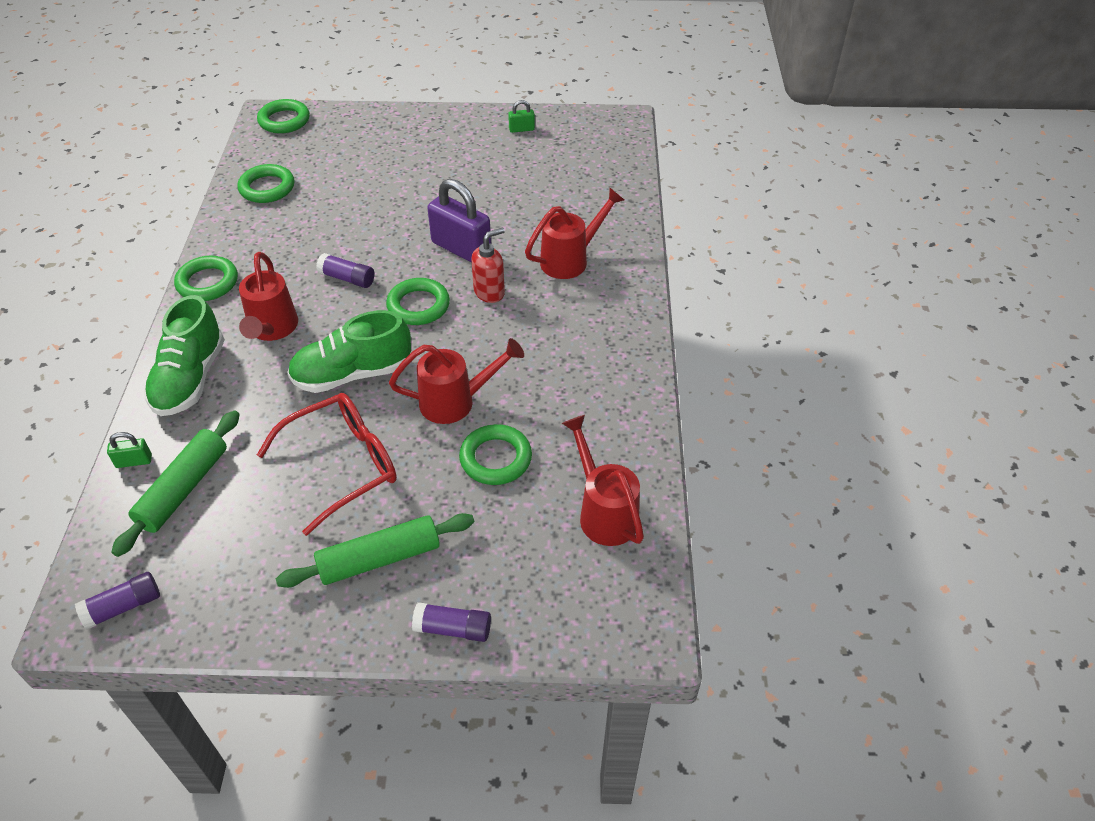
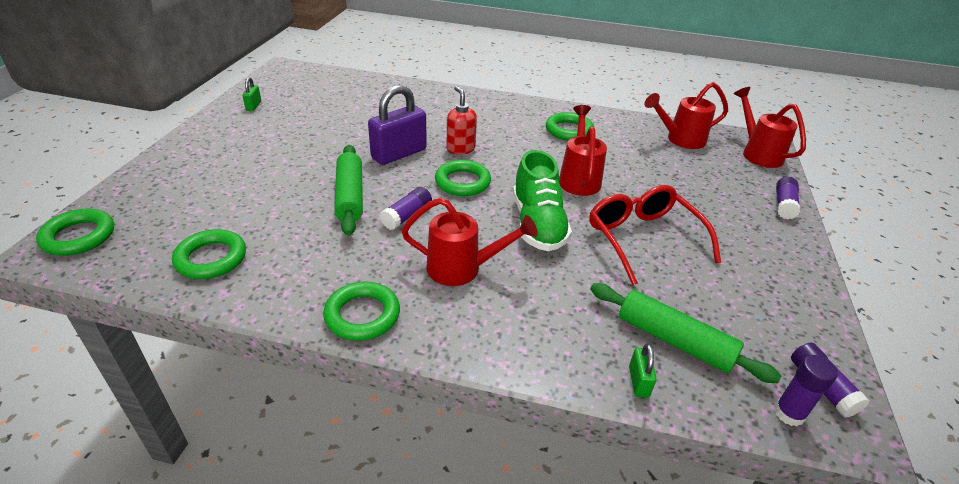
camera: 80 degrees left, 10 degrees down
(93, 572) = (789, 413): none -> purple glue stick
(190, 379) = (520, 333): green shoe -> none
(379, 558) = (733, 229): green rolling pin -> green rolling pin (349, 196)
(495, 458) = (636, 170): green ring -> green ring (569, 131)
(571, 259) = (439, 113): red watering can -> red watering can (757, 153)

